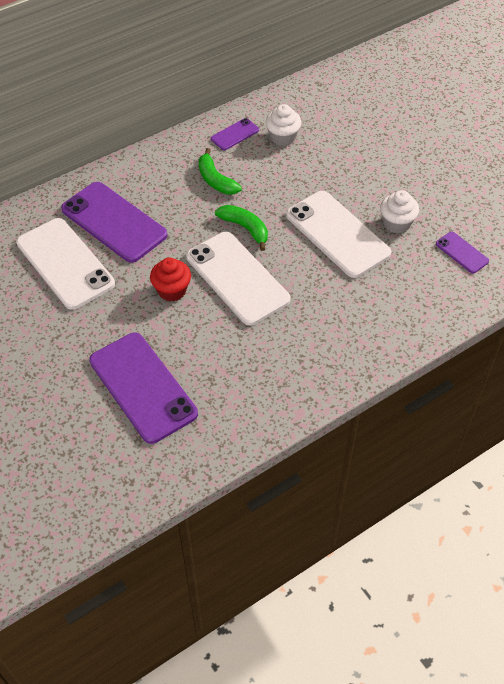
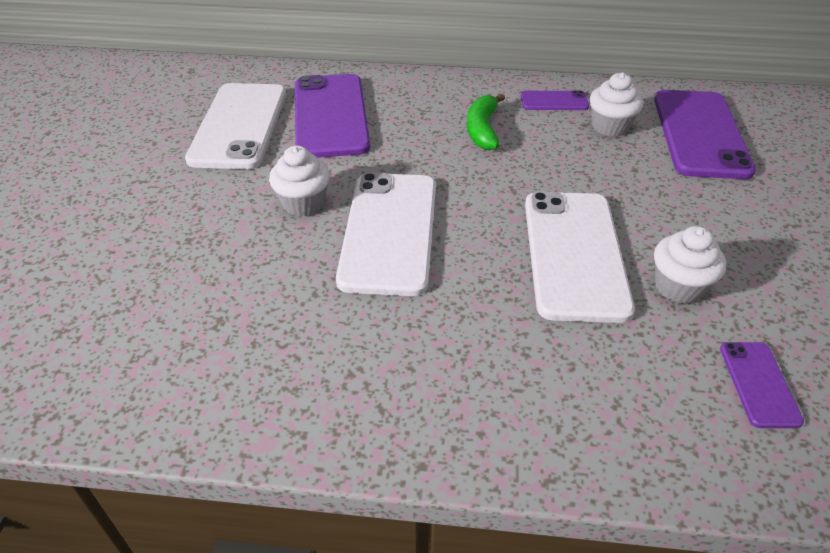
camera: 40 degrees right, 10 degrees down
(142, 387) = (142, 279): purple phone -> purple phone (700, 134)
(172, 290) = (303, 203): red cupcake -> white cupcake
(245, 228) = (461, 188): green banana -> none

